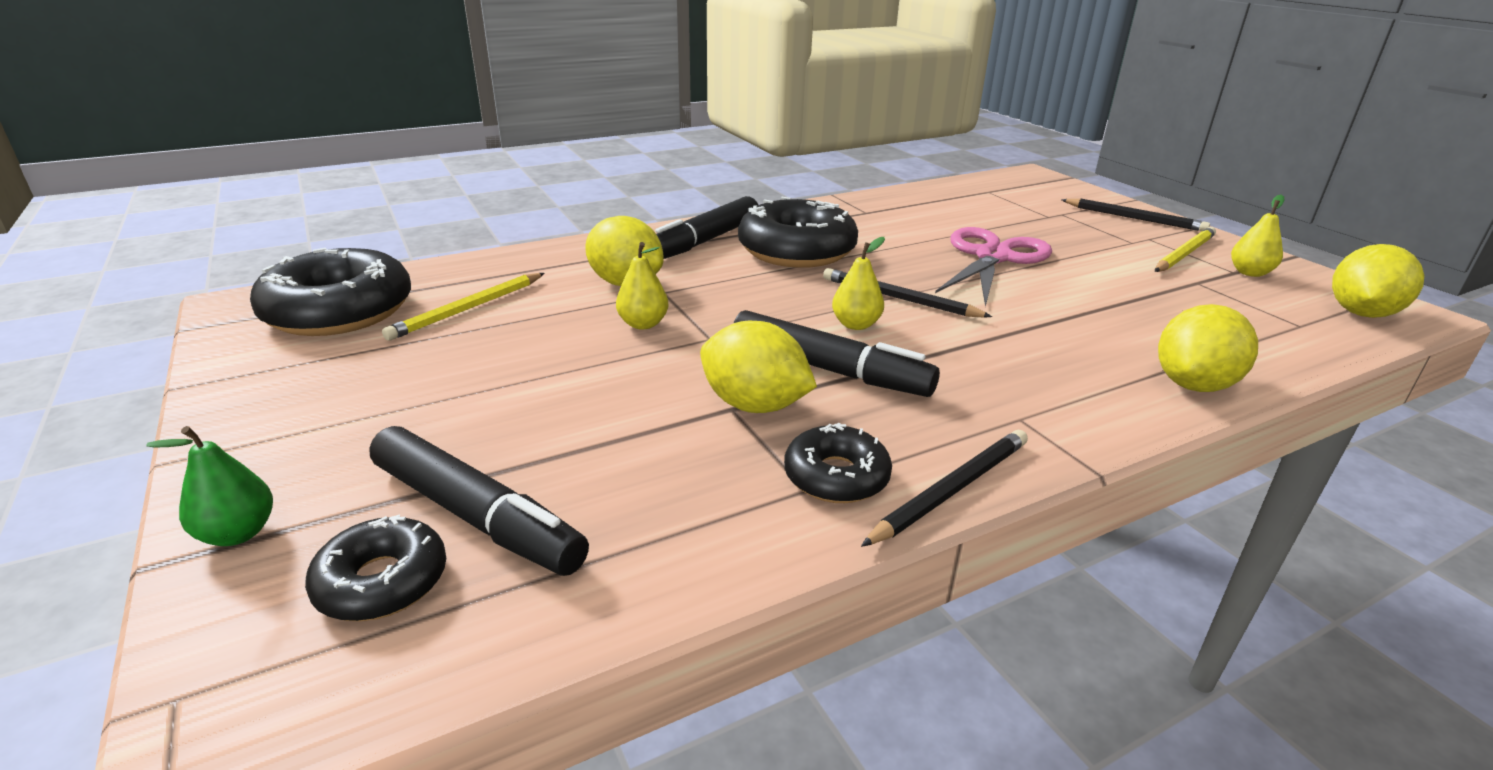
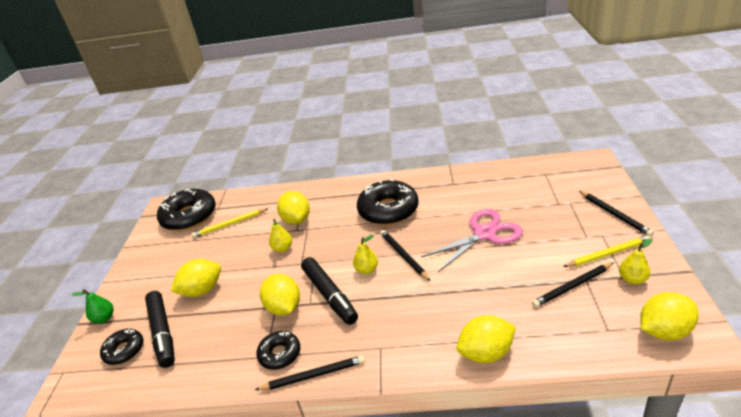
camera: 35 degrees right, 5 degrees up
(512, 419) = (202, 290): none -> yellow lemon
(704, 241) = (352, 195): black marker -> none
(1193, 291) = (572, 287): none -> black pencil

